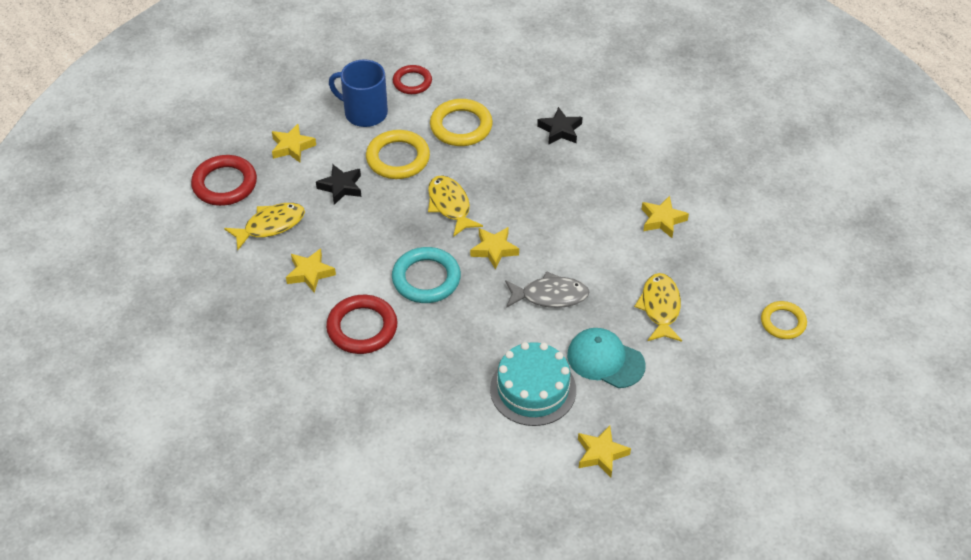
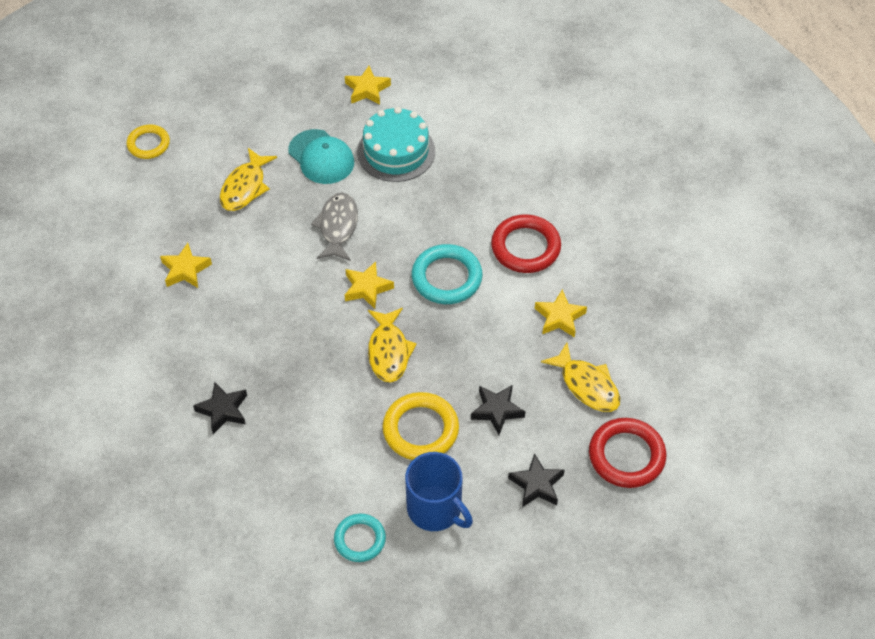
camera: 160 degrees left, 5 degrees up
(270, 225) = (587, 385): yellow fish -> yellow fish turned 120 degrees counterclockwise
(292, 147) = (536, 485): yellow star -> black star
(412, 82) = (360, 539): red ring -> turquoise ring
(461, 126) = (331, 451): yellow ring -> none
(550, 296) = (337, 227): grey fish -> grey fish turned 75 degrees clockwise

